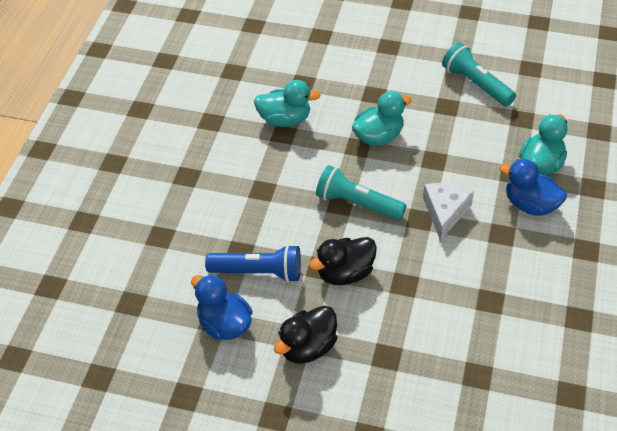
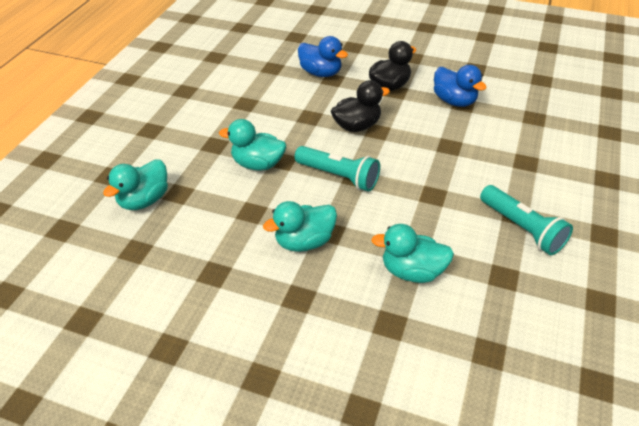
camera: 175 degrees left, 5 degrees down
(258, 272) = (430, 131): blue flashlight -> none
(445, 212) = (258, 164): white cheese -> turquoise duck
(476, 84) = (165, 301): turquoise flashlight -> turquoise flashlight (522, 228)
(530, 205) = (177, 165): blue duck -> blue duck (321, 73)

